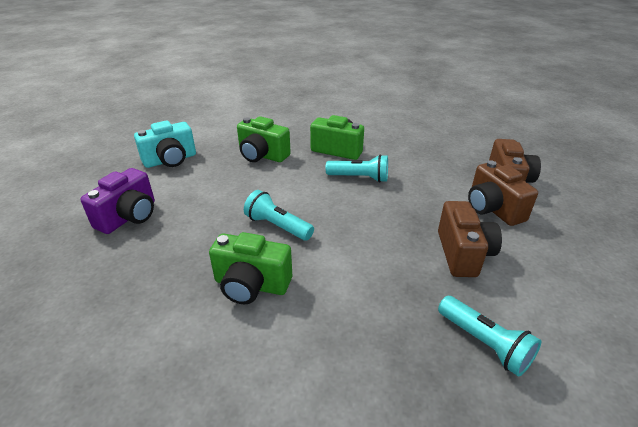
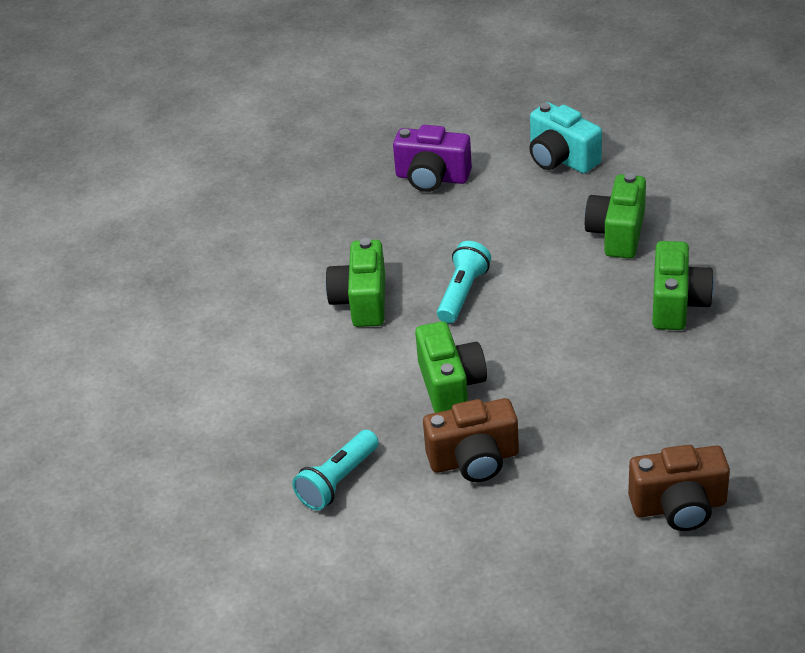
camera: 80 degrees right, 5 degrees up
(359, 178) = (605, 342): turquoise flashlight -> none
(379, 251) = (450, 385): none -> green camera
(492, 209) = (589, 488): brown camera -> none

